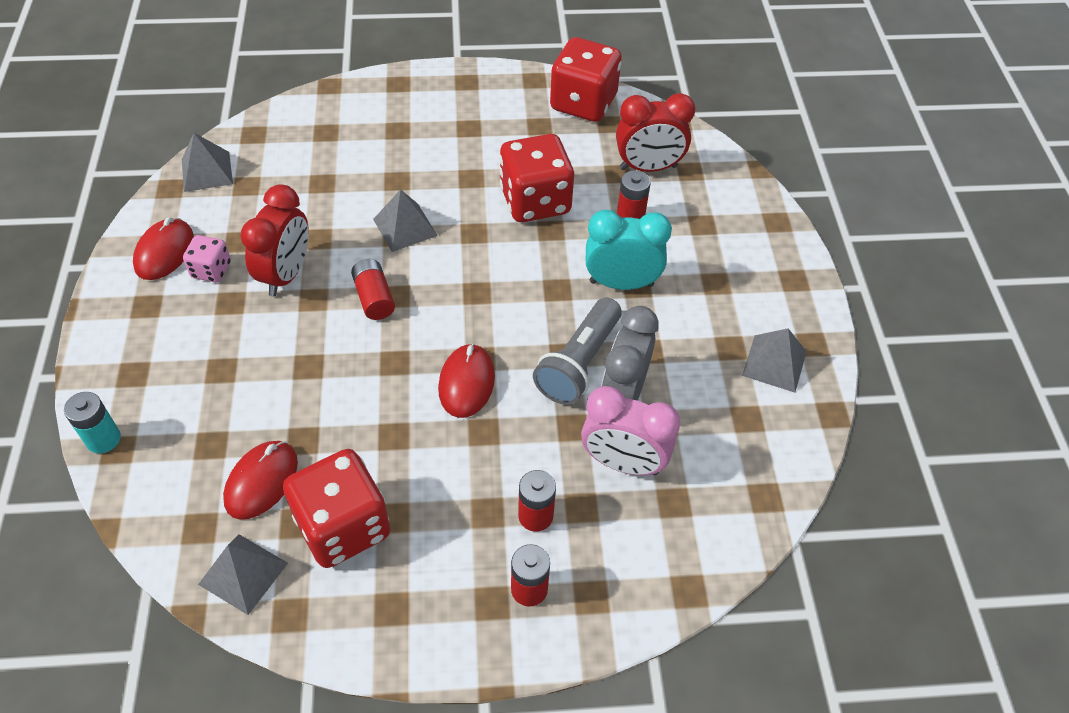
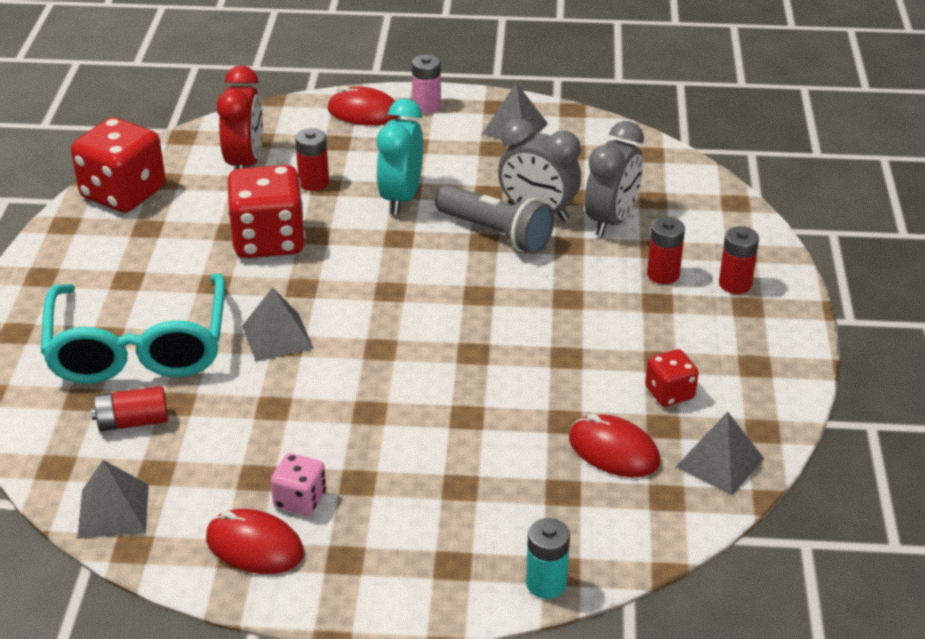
camera: 80 degrees left, 15 degrees down
(286, 274) = (325, 433): red clock -> none
(343, 526) = (669, 393): red dice -> red dice, size x0.51
(374, 298) = (380, 364): red battery -> red battery (133, 422)
(386, 149) = (139, 346): none -> turquoise glasses
(466, 383) = (508, 305): red mouse -> red mouse (363, 112)
(623, 463) = (611, 221): pink clock -> grey clock
(790, 284) = (427, 106): none -> pink battery

